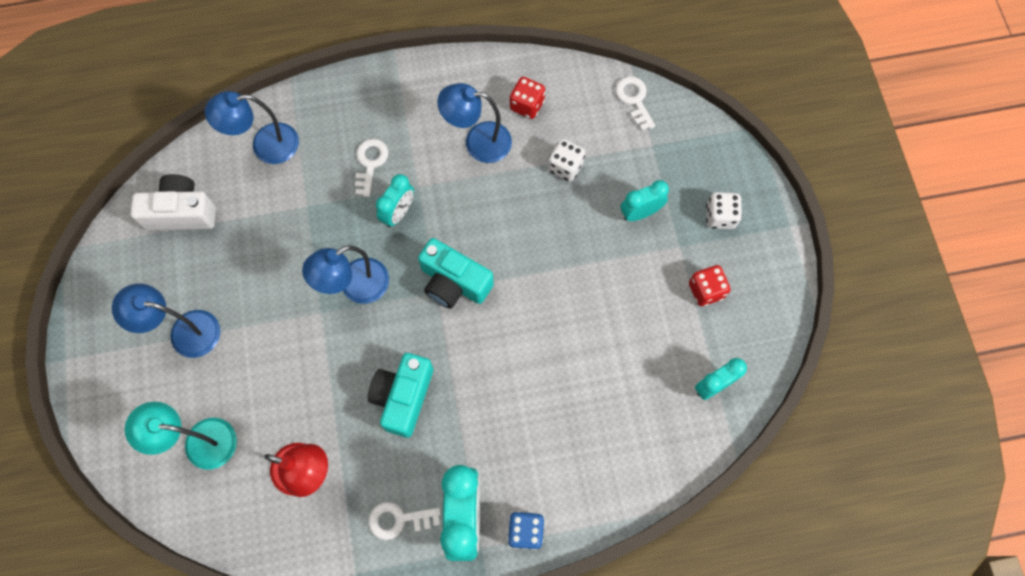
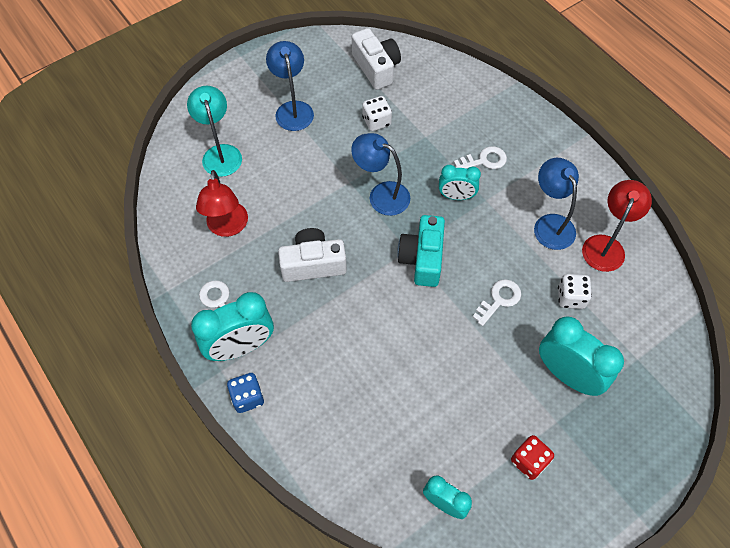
camera: 65 degrees right, 10 degrees down
(265, 145) = (456, 91): blue lamp -> none
(403, 397) = (313, 264): turquoise camera -> white camera
(527, 105) = (606, 245): red dice -> red lamp
(634, 99) = (670, 326): white key -> white key (499, 300)
(640, 213) = (567, 375): turquoise clock -> turquoise clock, size x1.69
(720, 216) = (607, 446): white dice -> white dice (376, 121)

